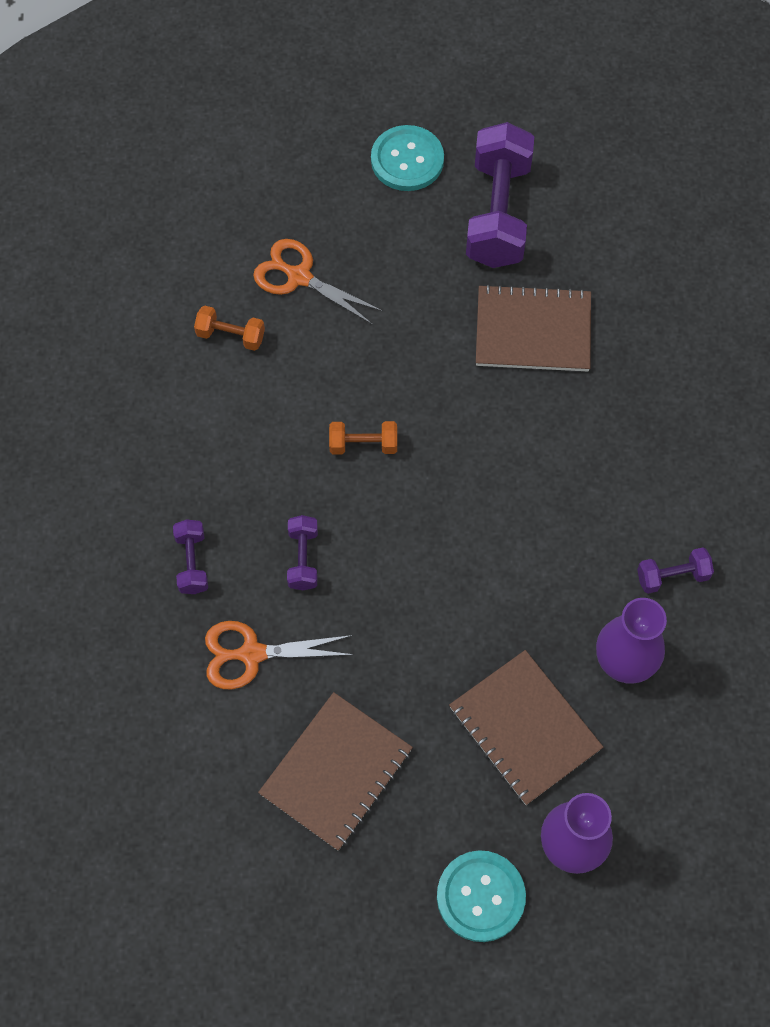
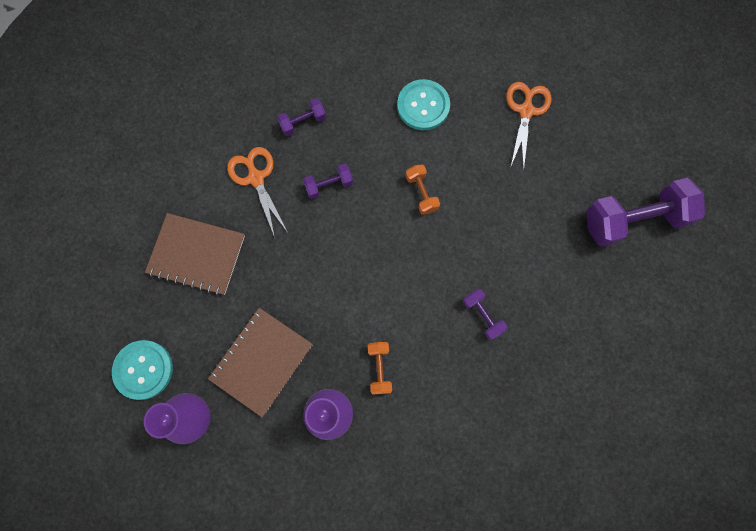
camera: 70 degrees right, 10 degrees up
(230, 335) = (465, 86): orange dumbbell -> orange dumbbell (379, 368)
(407, 160) = (647, 146): turquoise button -> turquoise button (423, 106)
(533, 331) = (551, 273): brown notebook -> none
(672, 576) = (403, 428): purple dumbbell -> purple dumbbell (482, 316)

